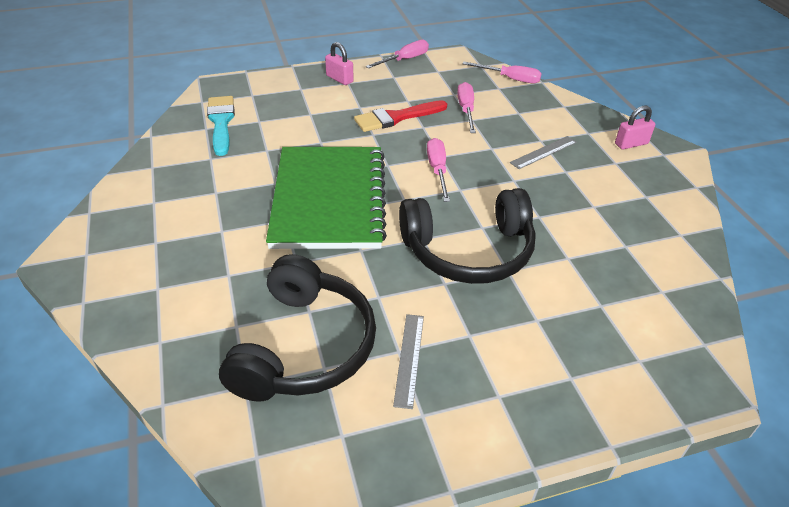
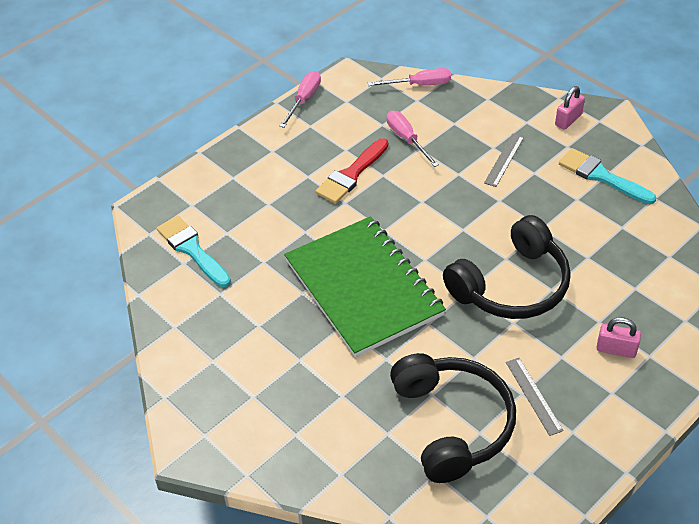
camera: 25 degrees left, 5 degrees up
(339, 79) = (261, 149): pink padlock -> pink padlock (616, 349)
(438, 170) = (431, 218): pink screwdriver -> none
(633, 197) = (601, 176): none -> turquoise brush

